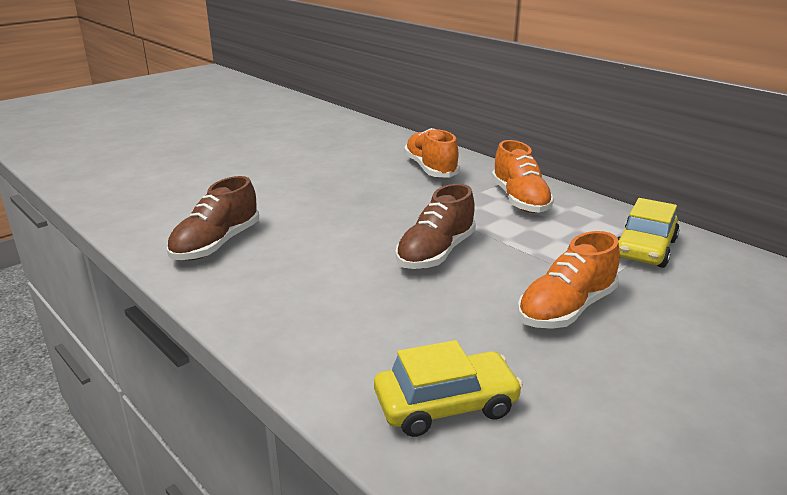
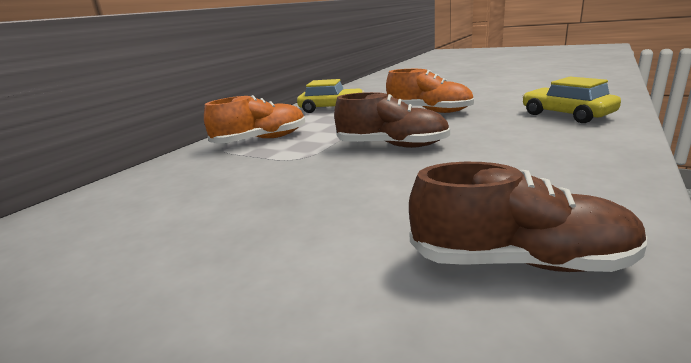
camera: 105 degrees left, 5 degrees down
(430, 169) = (169, 185): orange shoe -> none

